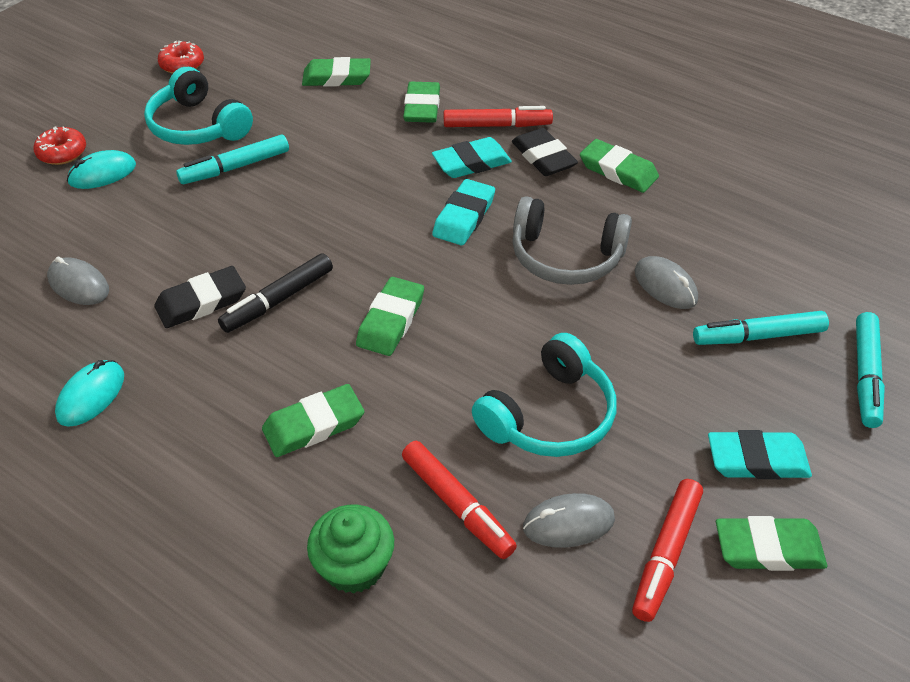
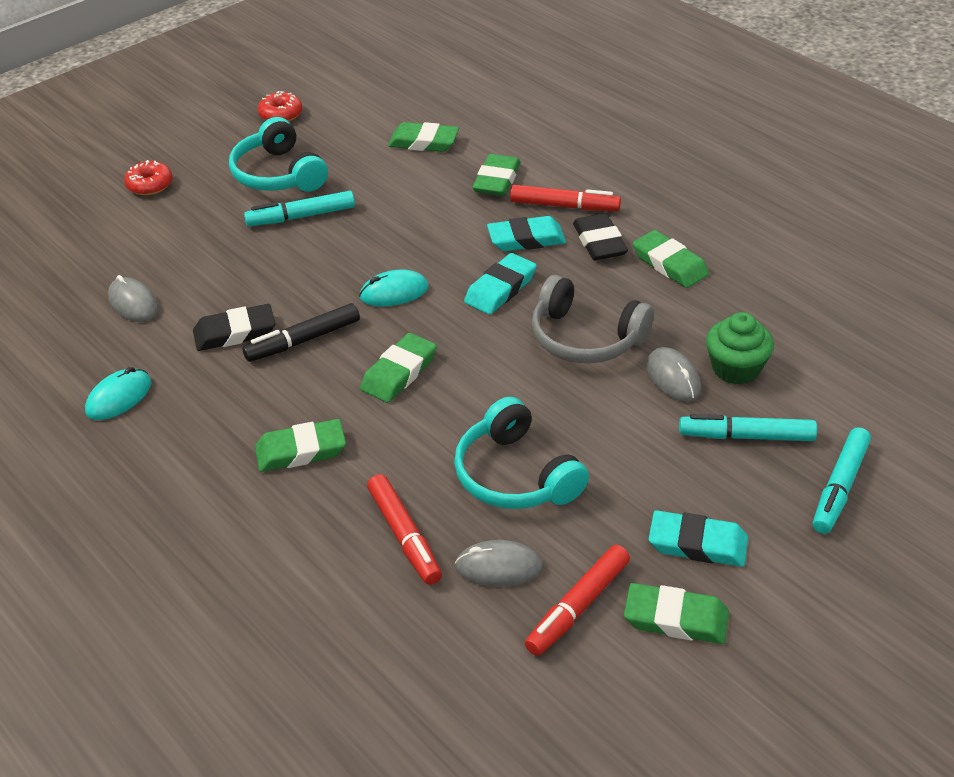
camera: 15 degrees right, 5 degrees down
(102, 174) = (180, 208): turquoise mouse -> turquoise mouse (394, 292)
(354, 566) = (298, 569): green cupcake -> green cupcake (736, 368)
(549, 415) = (515, 475): turquoise headphones -> turquoise headphones turned 90 degrees clockwise

